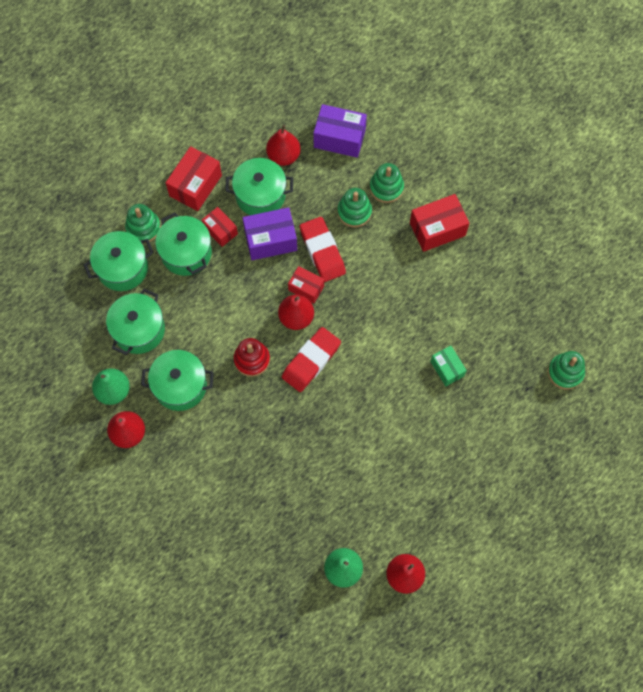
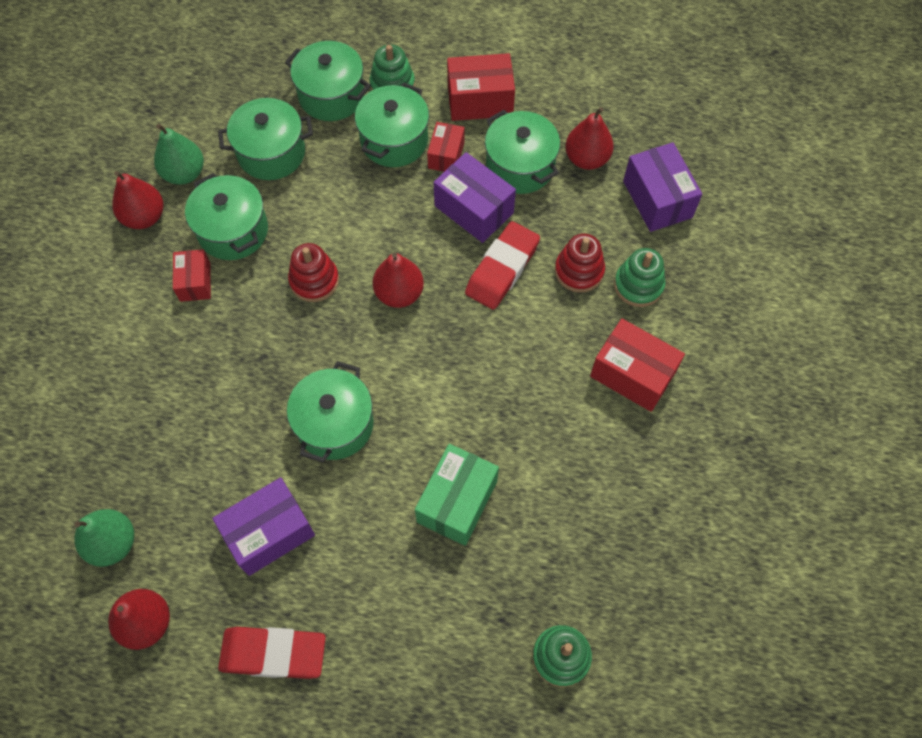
camera: 55 degrees right, 5 degrees down
(306, 288) = (443, 281): red box -> red box (195, 282)
(311, 361) = (356, 342): red eraser -> red eraser (273, 654)
(354, 212) = (579, 271): green stacking toy -> red stacking toy
(355, 404) = (335, 424): none -> green pot
(396, 479) = (269, 533): none -> purple box
(447, 368) = (457, 501): green box -> green box, size x1.62

